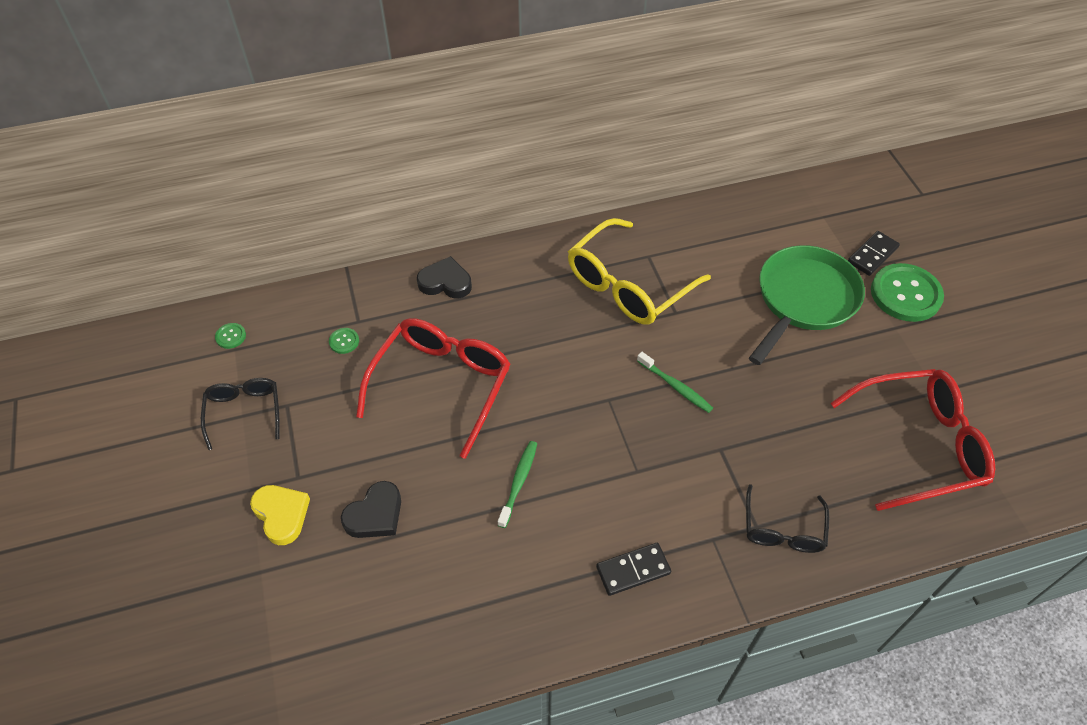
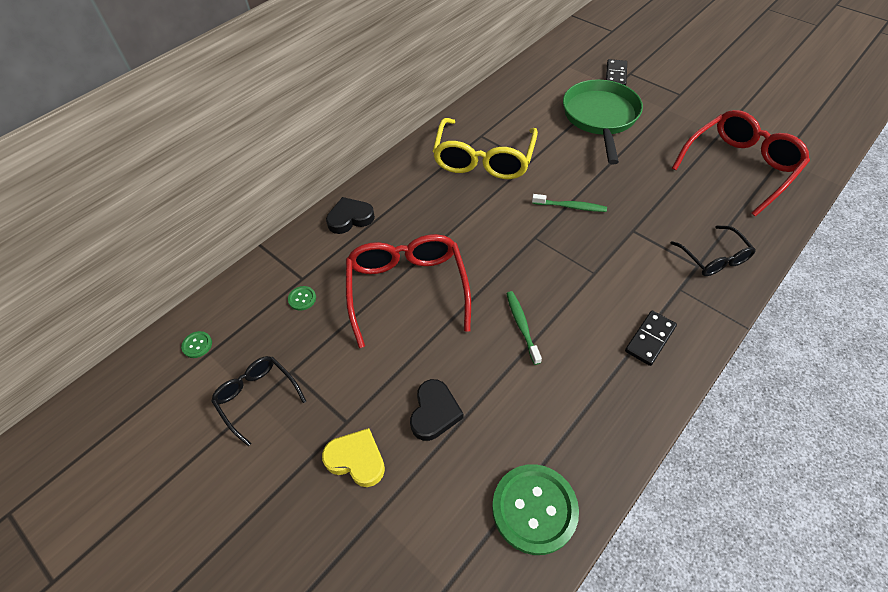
camera: 30 degrees left, 0 degrees up
(905, 294) = (654, 88): green button -> green button (534, 509)

